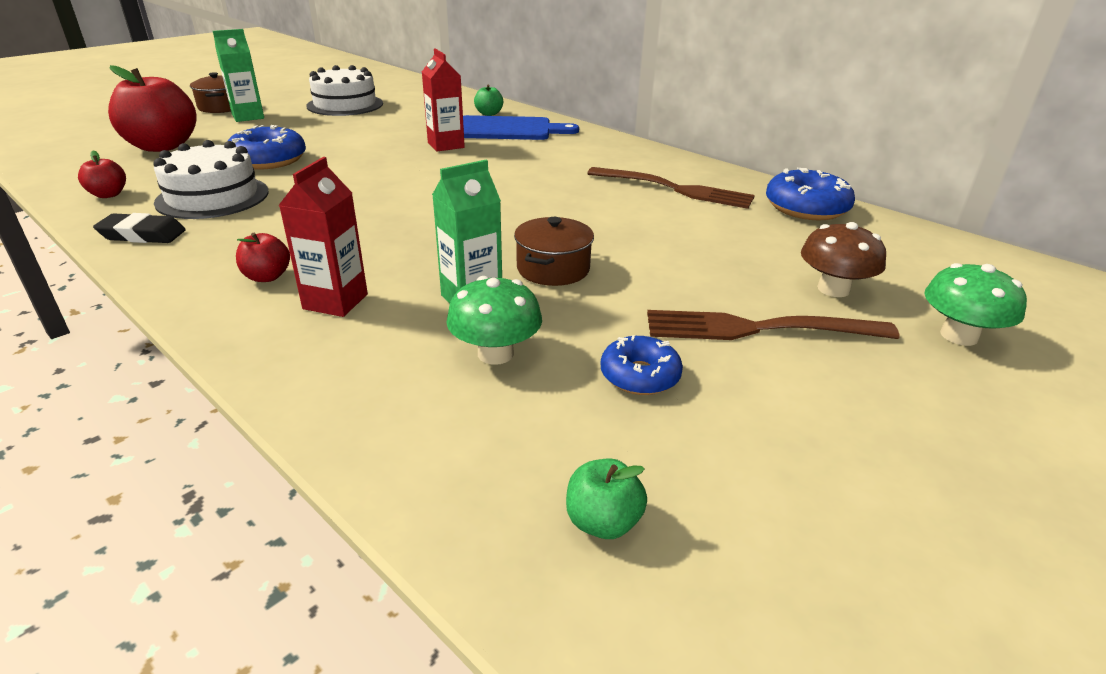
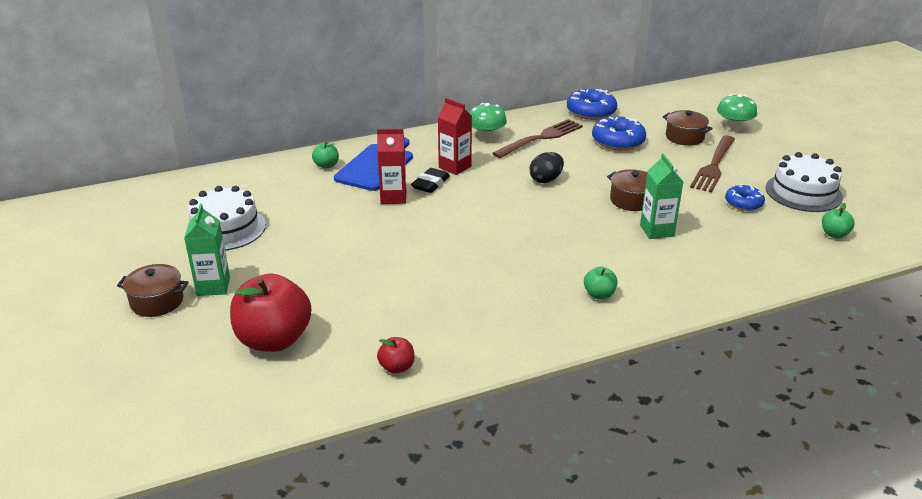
camera: 65 degrees left, 0 degrees up
(142, 235) = (500, 346): black eraser -> black eraser (430, 184)
(213, 197) = (439, 312): white cake -> white cake (803, 192)
(267, 277) = (599, 294): red apple -> green apple
(268, 160) = (365, 282): blue donut -> blue donut (618, 141)
(335, 301) = (642, 273): red carton -> red carton (455, 167)
(495, 353) = (714, 234): green mushroom -> green mushroom (486, 136)
(559, 207) = (546, 180): none -> black egg
(833, 289) = (684, 137): brown mushroom -> brown pot

